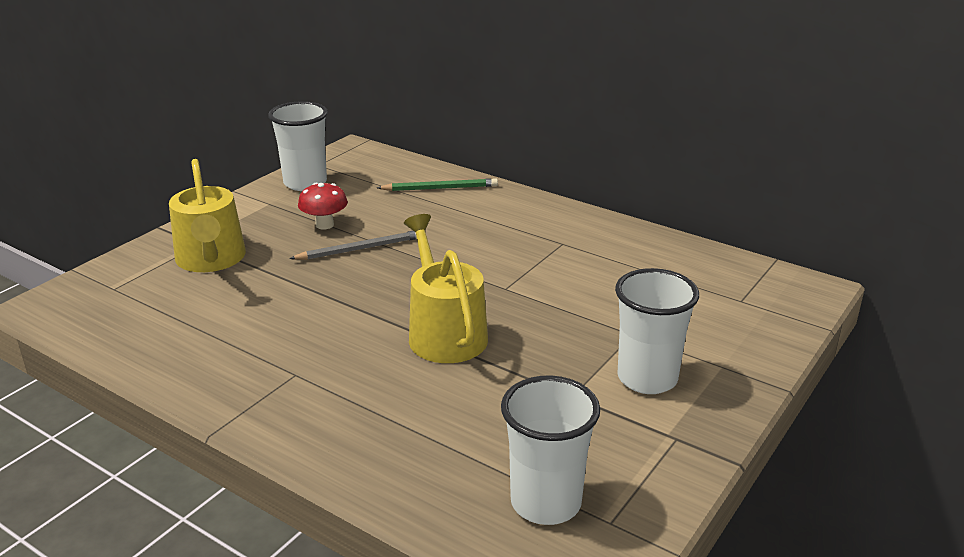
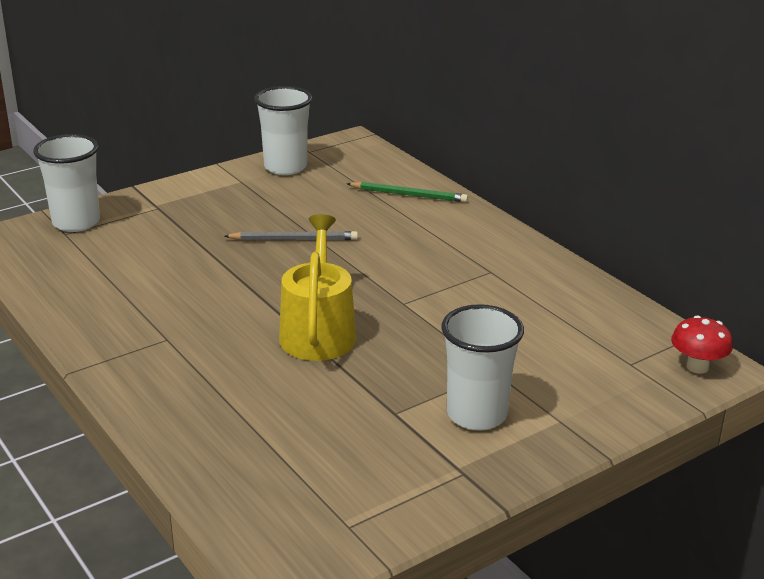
camera: 20 degrees right, 0 degrees up
(211, 259) = (159, 224): yellow watering can -> none
(324, 225) = (277, 211): red mushroom -> red mushroom (697, 367)
(546, 502) = (304, 496): white cup -> white cup (76, 222)

